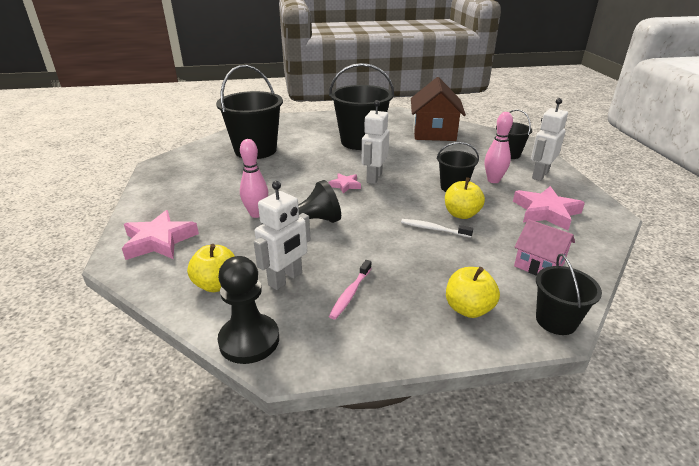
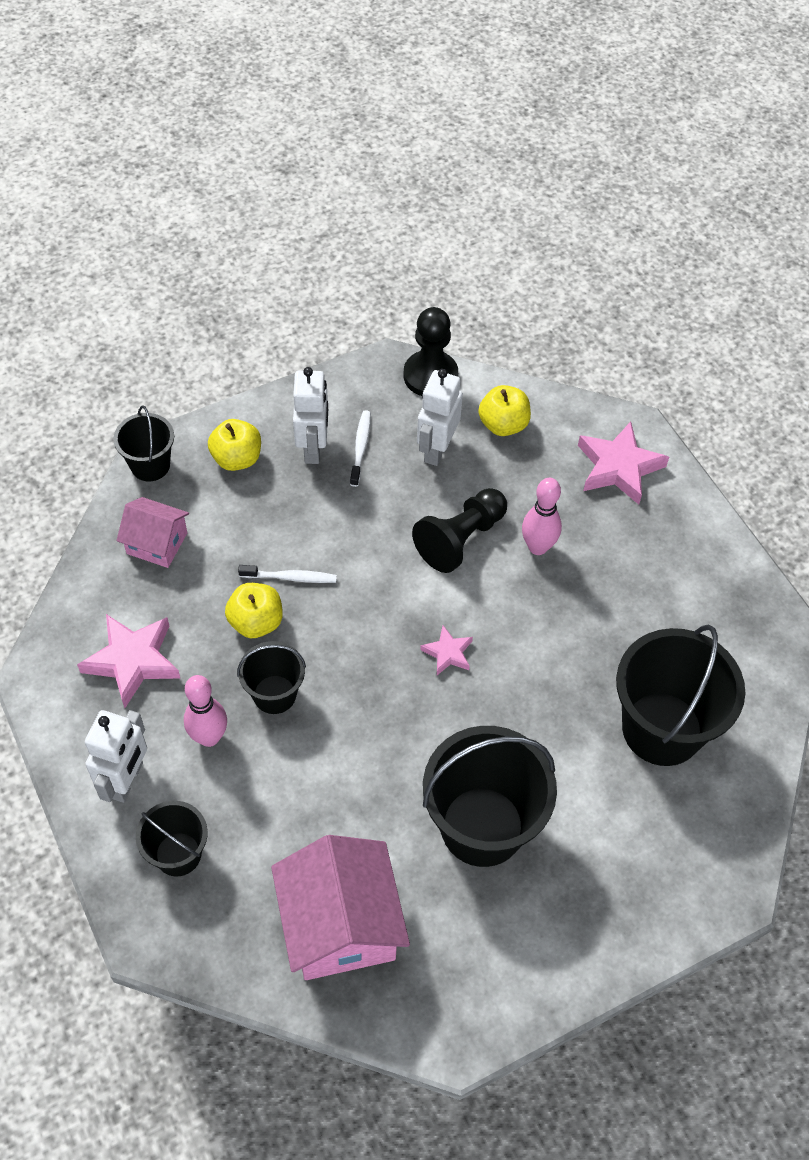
camera: 160 degrees right, 25 degrees up
(350, 294) = (360, 447): pink toothbrush -> white toothbrush
(374, 178) = (410, 689): white robot -> white robot (313, 448)
(434, 132) = (340, 924): brown house -> pink house

